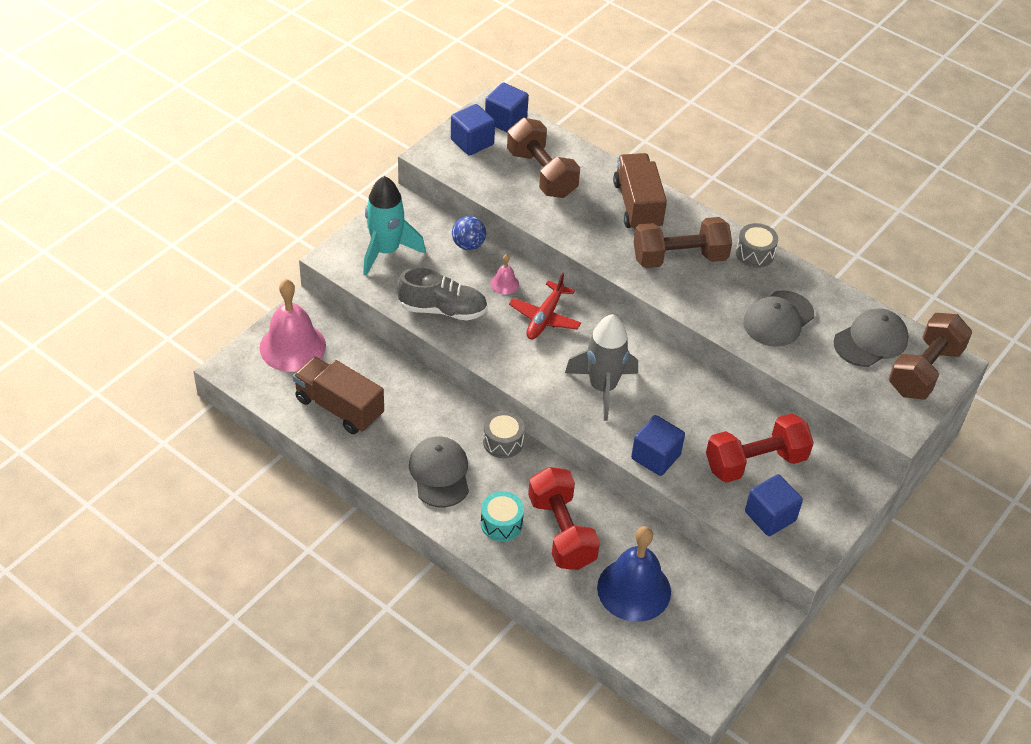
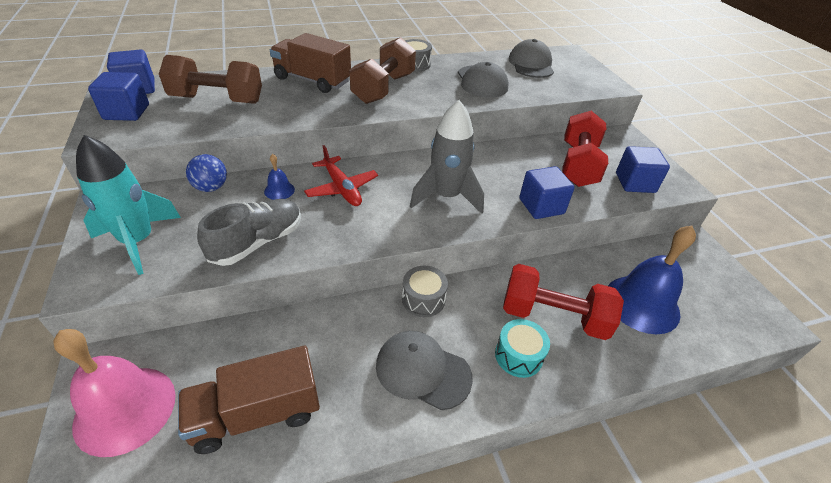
camera: 55 degrees left, 5 degrees down
(504, 284) = (279, 190): pink bell -> blue bell
(924, 371) = (570, 61): brown dumbbell -> none

